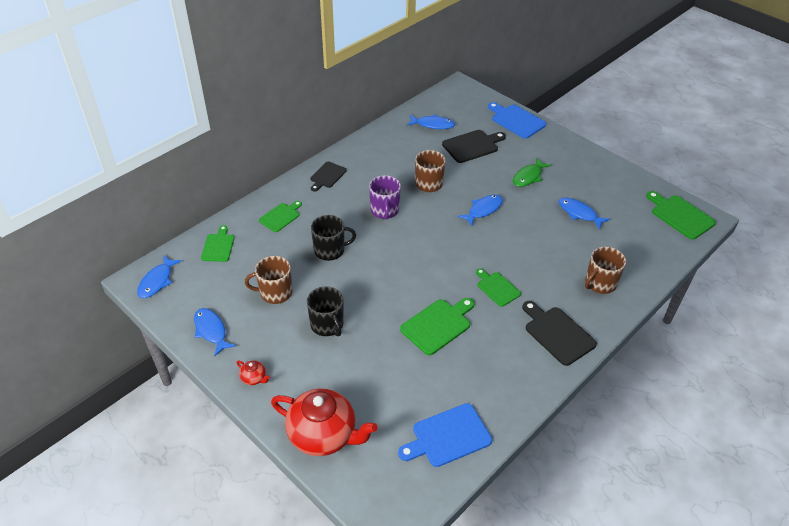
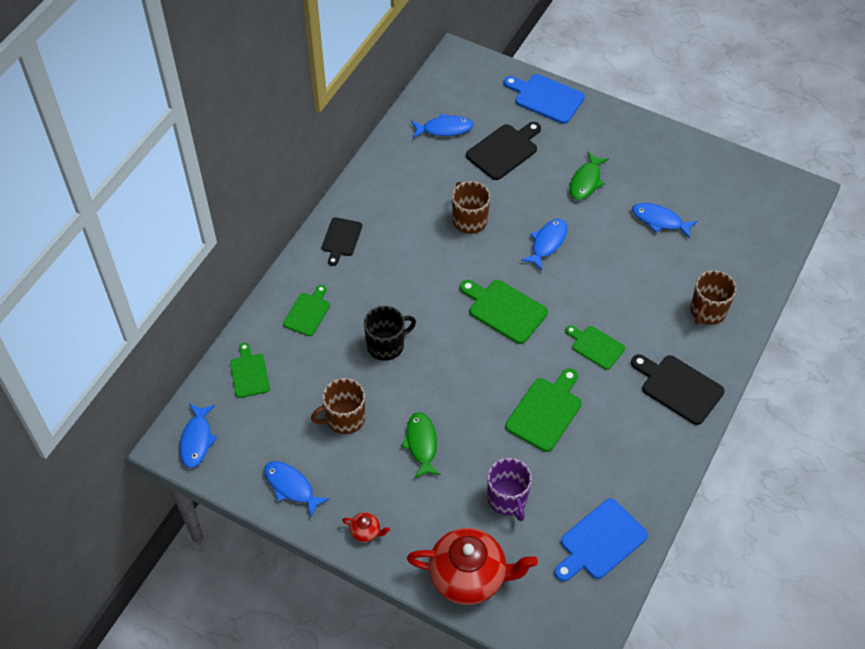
camera: 15 degrees left, 10 degrees up
(327, 325) = (421, 444): black mug -> green fish
(384, 210) = (430, 273): purple mug -> purple mug (507, 499)
(680, 215) = (774, 195): green cutting board -> green cutting board (504, 310)

